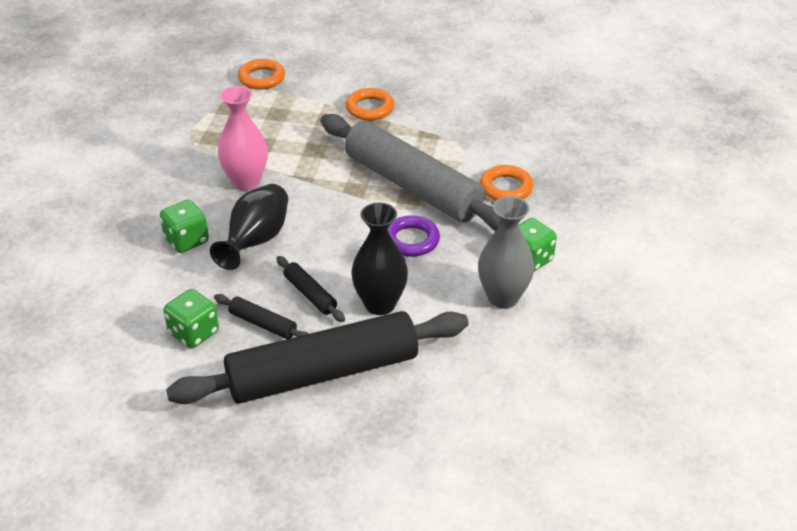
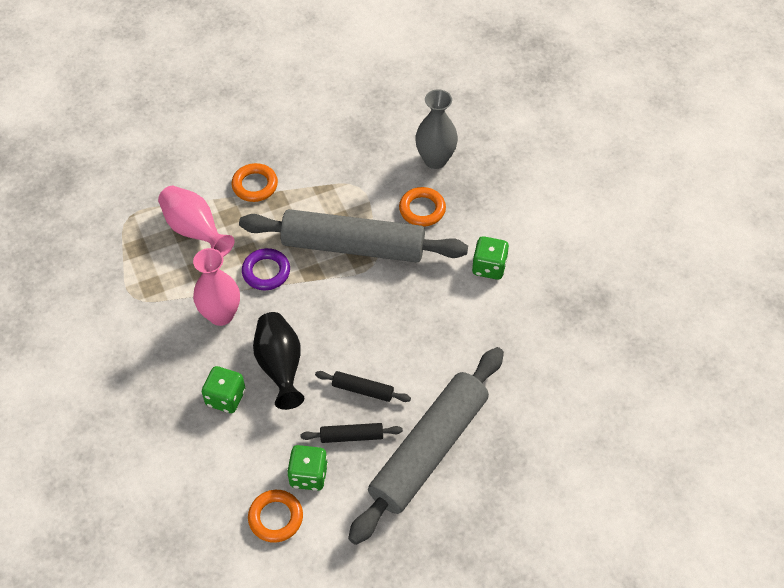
camera: 35 degrees left, 15 degrees up
(261, 78) = (136, 200): orange ring -> orange ring (275, 518)
(287, 117) = (195, 230): none -> pink vase
(323, 373) = (429, 450): black rolling pin -> grey rolling pin
(380, 304) = (419, 368): black vase -> none
(411, 240) = (394, 298): purple ring -> purple ring (266, 272)
(503, 298) = (497, 311): grey vase -> grey vase (435, 159)

